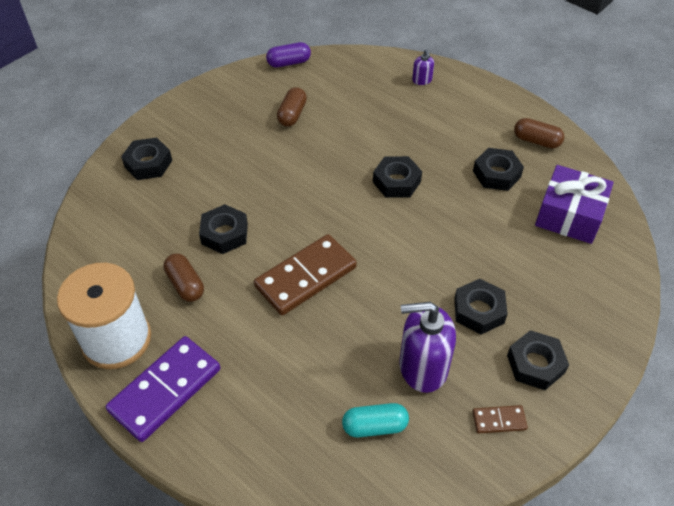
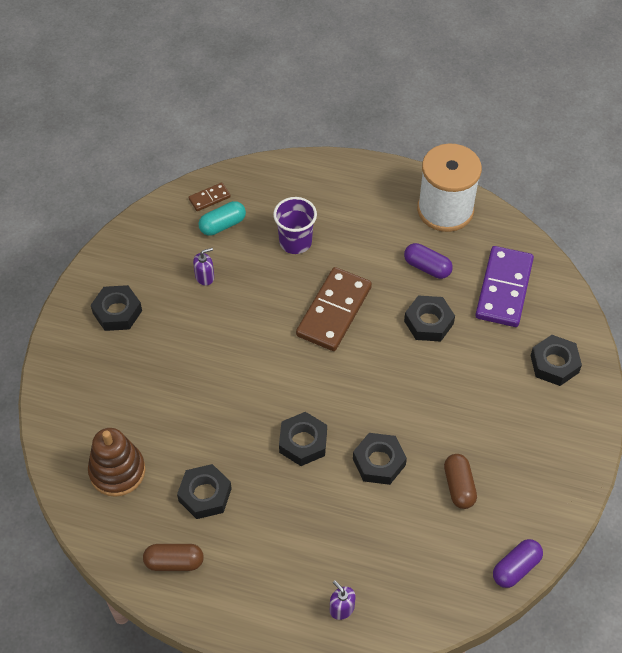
camera: 155 degrees right, 5 degrees up
(165, 390) = (383, 192): purple domino -> purple domino (504, 289)
(185, 284) = (427, 267): brown capsule -> purple capsule
(302, 368) = (295, 242): none -> purple cup
(422, 367) = (205, 277): purple soap dispenser -> purple soap dispenser, size x0.46
(479, 311) = (176, 338): black nut -> black nut (379, 462)
(499, 420) = (134, 261): brown domino -> brown domino (209, 198)
(569, 215) = (117, 471): purple gift -> brown stacking toy

